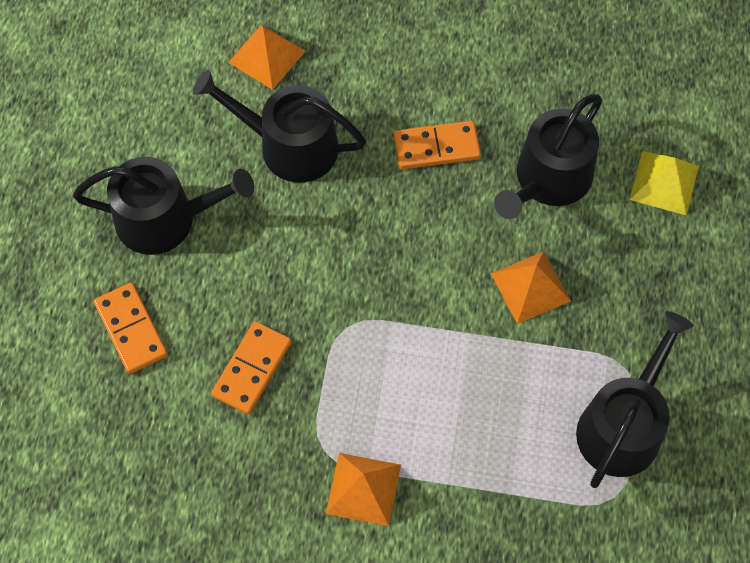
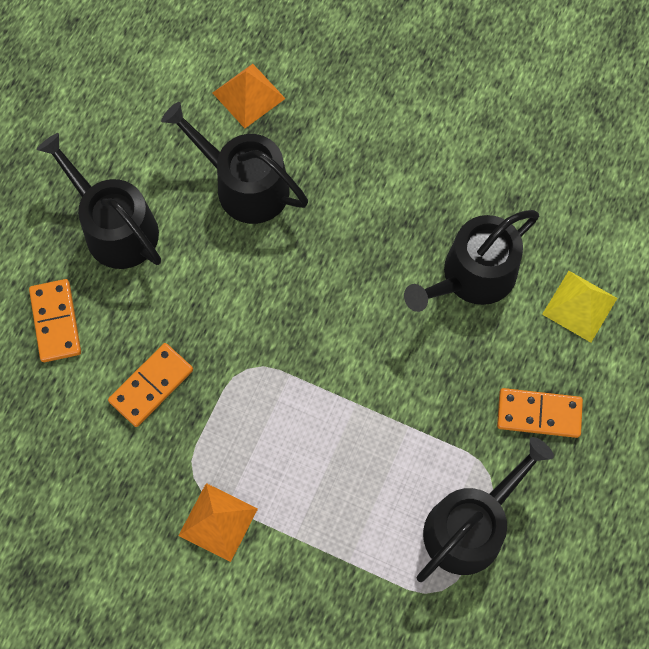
camera: 15 degrees right, 5 degrees up
(166, 219) = (115, 227): black watering can -> black watering can turned 150 degrees counterclockwise
(436, 147) = (378, 220): orange domino -> orange domino (538, 414)
(530, 287) = (424, 374): orange pyramid -> none

